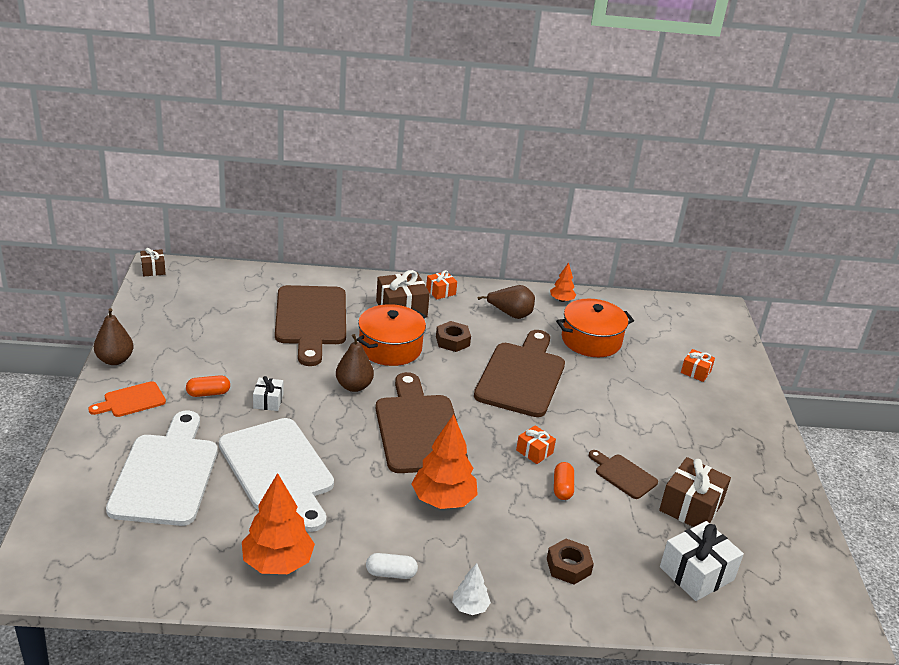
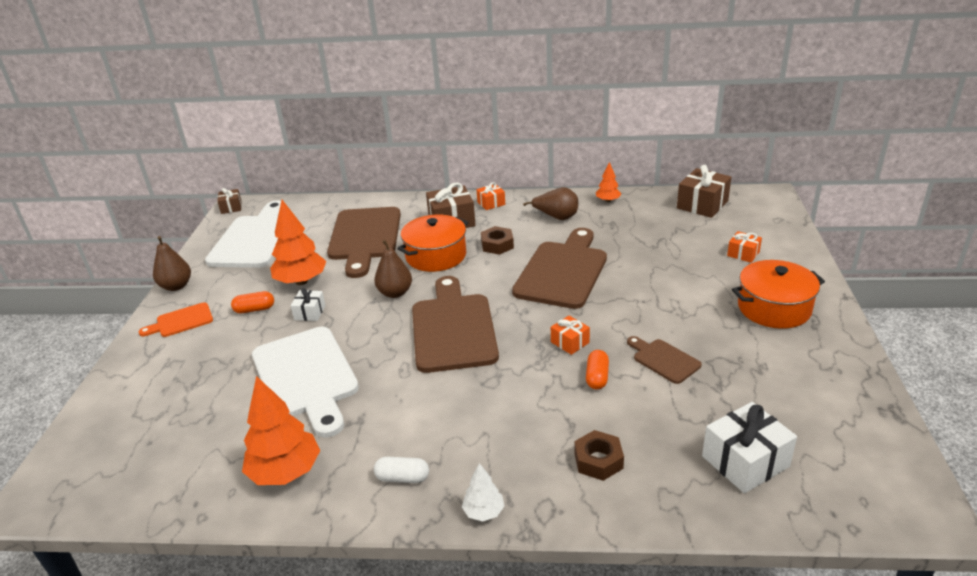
camera: 10 degrees right, 0 degrees up
(166, 474) = (196, 388): white cutting board -> white cutting board (254, 239)
(443, 500) = (469, 397): orange tree -> orange tree (301, 281)
(591, 340) = (635, 233): orange pot -> orange pot (774, 308)
(691, 507) = (738, 388): brown gift -> brown gift (702, 205)

